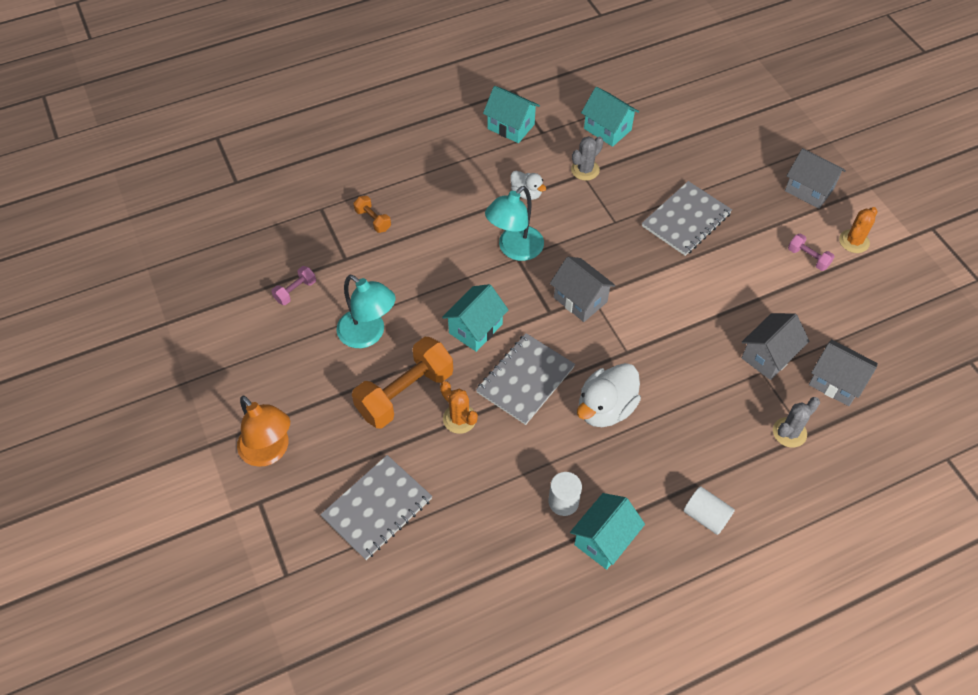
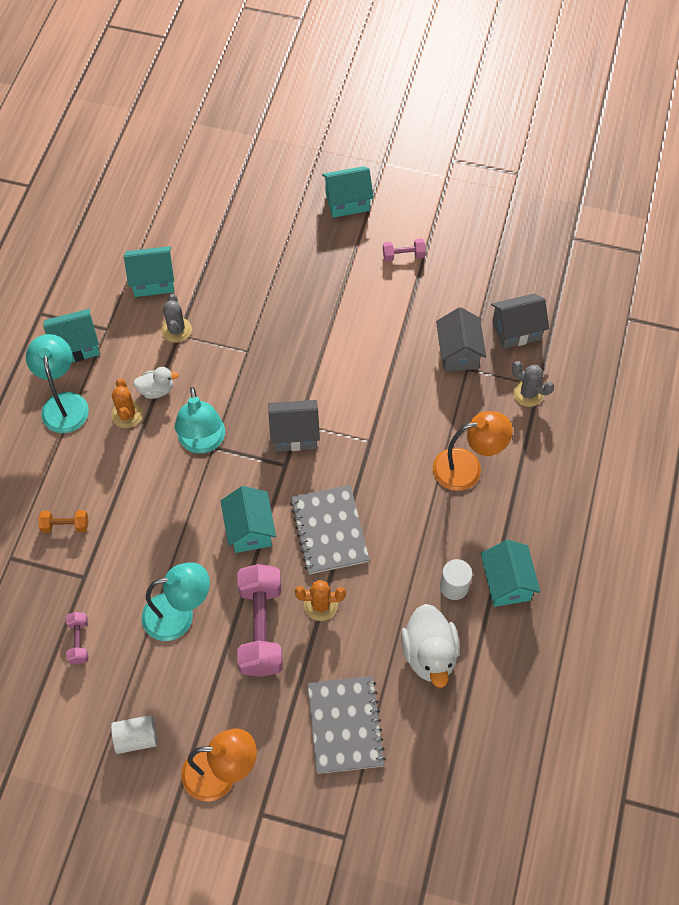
camera: 50 degrees left, 5 degrees up
(405, 393) = (261, 628): orange dumbbell -> pink dumbbell
(462, 152) = (64, 403): none -> turquoise lamp
(605, 408) = (404, 495): white duck -> white duck (429, 654)
(675, 436) = (467, 467): none -> orange lamp
(686, 220) = (294, 302): grey notebook -> none
(706, 516) = (544, 501): white cylinder -> white cylinder (136, 738)
(789, 432) = (528, 393): grey cactus -> grey cactus turned 60 degrees counterclockwise
(809, 190) = (347, 202): grey house -> turquoise house
(854, 241) = (417, 215): orange cactus -> orange cactus (127, 414)

